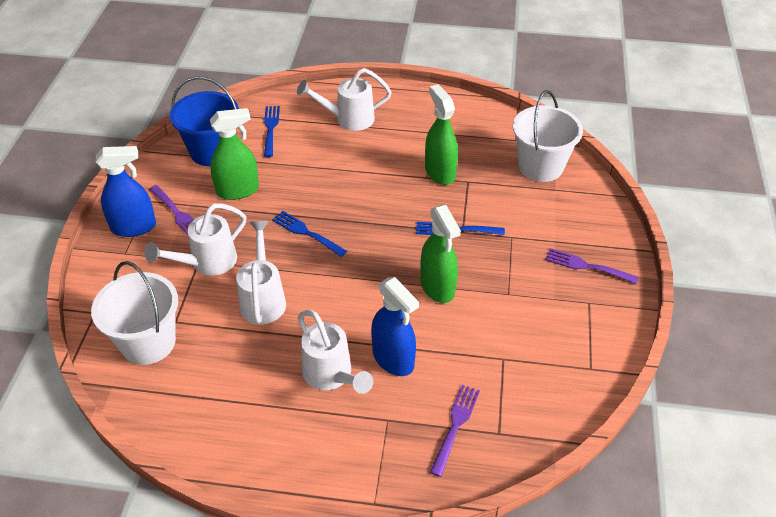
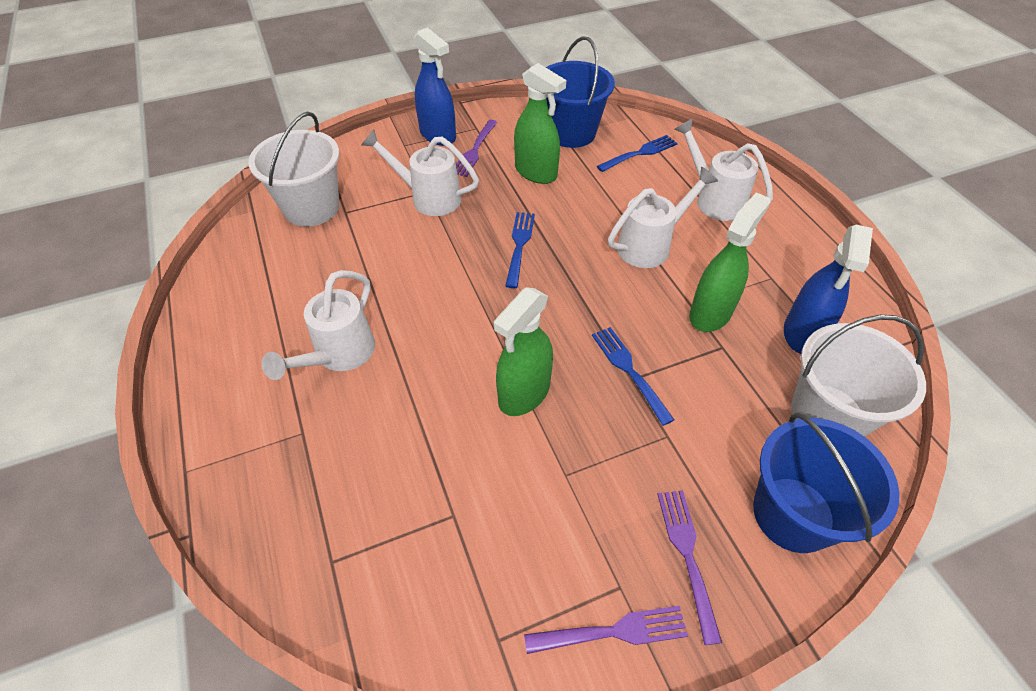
camera: 60 degrees right, 5 degrees up
(263, 299) = (409, 256): white watering can -> white watering can (650, 245)
(393, 359) = (390, 399): blue spray bottle -> blue spray bottle (802, 333)
(455, 426) = (321, 507): purple fork -> purple fork (611, 632)
(588, 213) = (793, 514): none -> blue bucket

